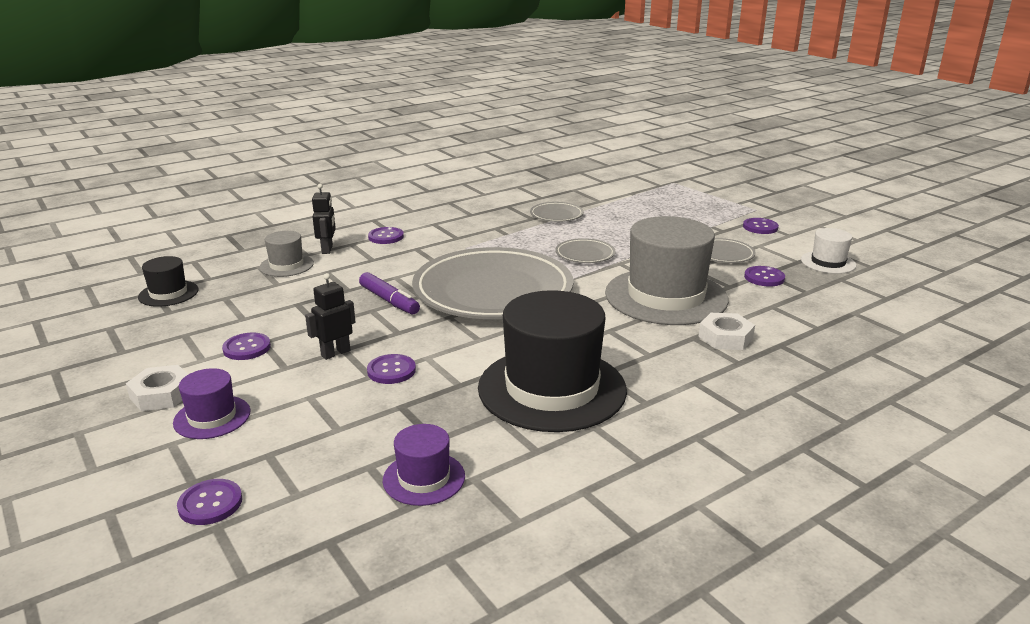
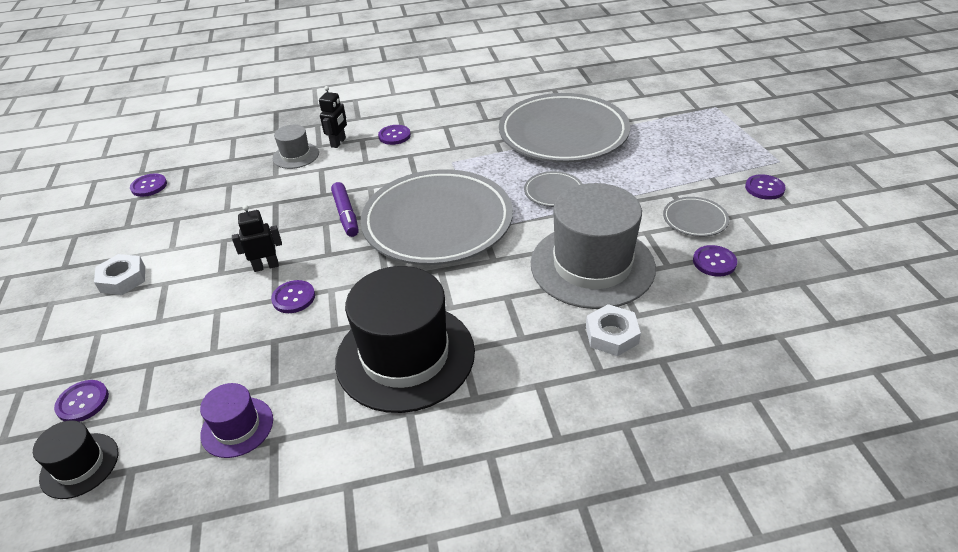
camera: 25 degrees right, 15 degrees up
(168, 293) = (194, 170): black hat -> black hat (79, 465)
(212, 417) = (139, 313): purple hat -> none
(247, 348) = (208, 244): purple button -> purple button (149, 186)
(556, 215) = (563, 134): grey plate -> grey plate, size x2.43
(828, 262) = (804, 255): white hat -> none

